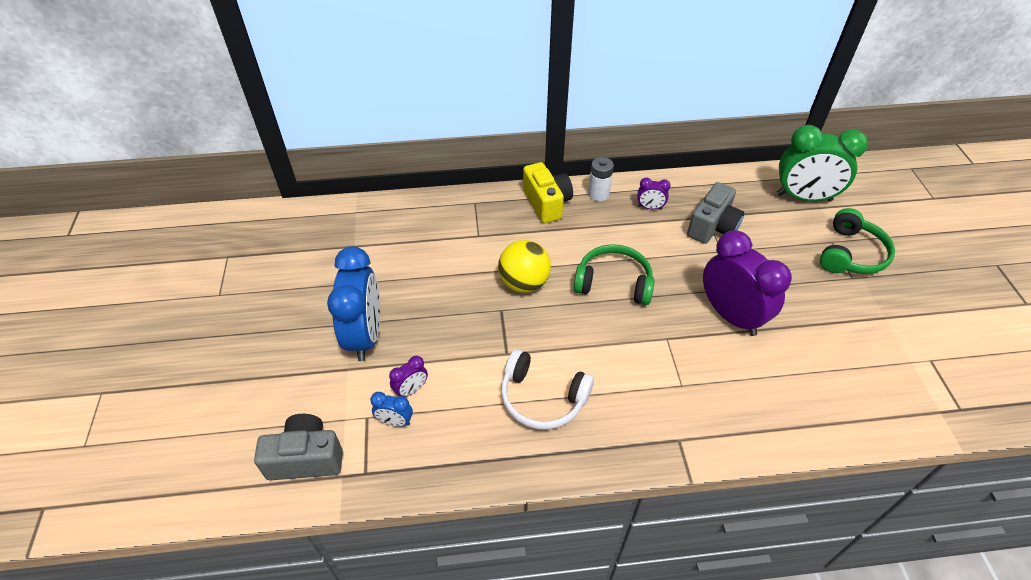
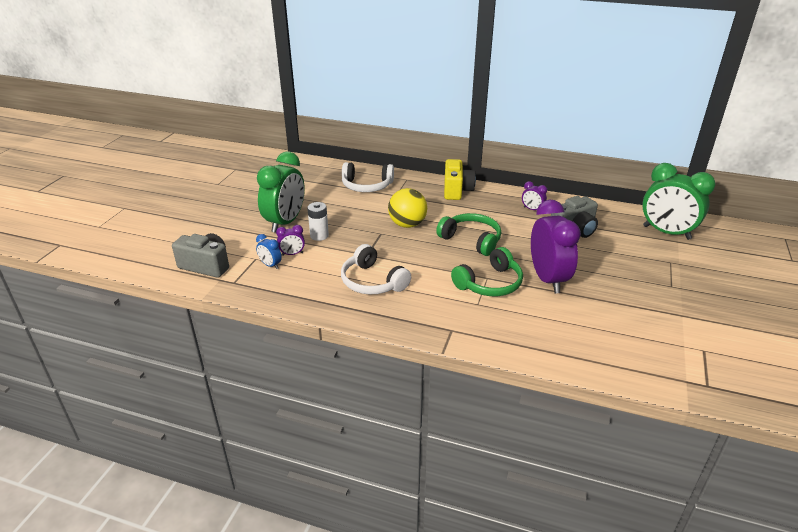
camera: 25 degrees right, 15 degrees down
(365, 335) = (285, 222): blue clock -> green clock
(431, 231) = (367, 186): none -> white headphones
(598, 194) = (498, 194): white battery -> white battery (319, 236)
(851, 254) = (682, 273): green headphones -> green headphones (490, 283)

